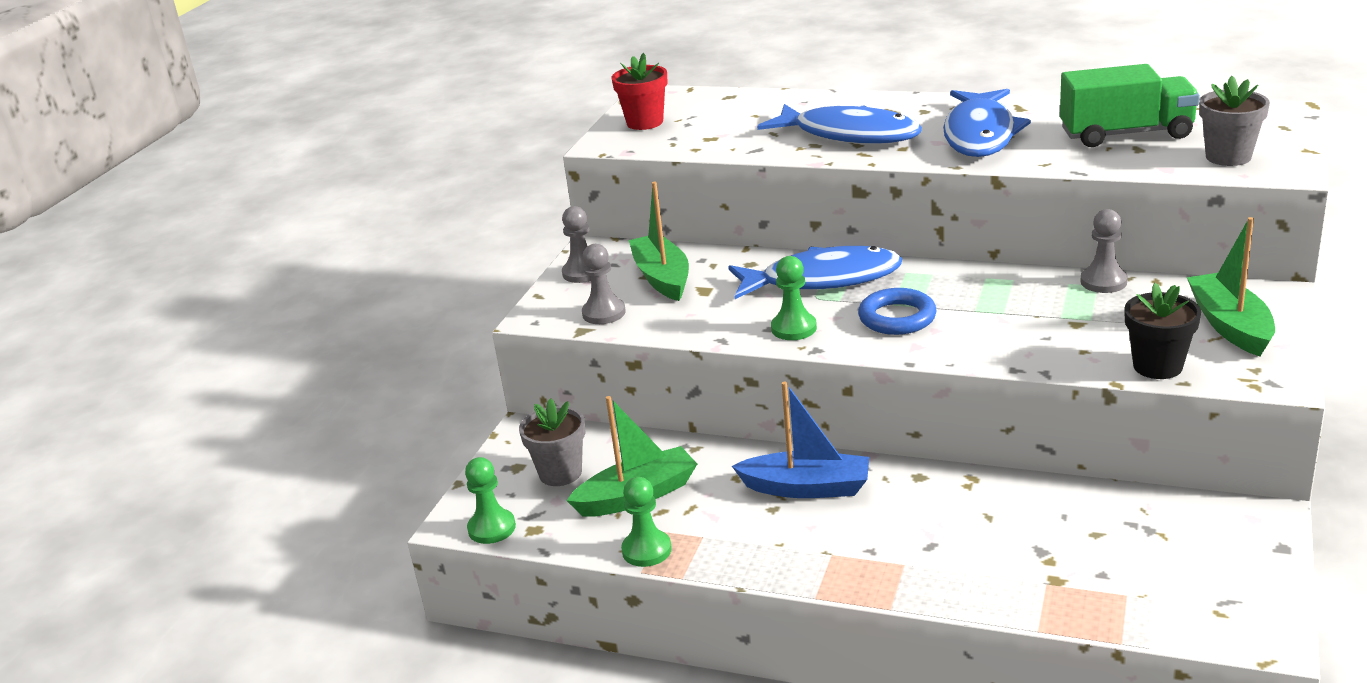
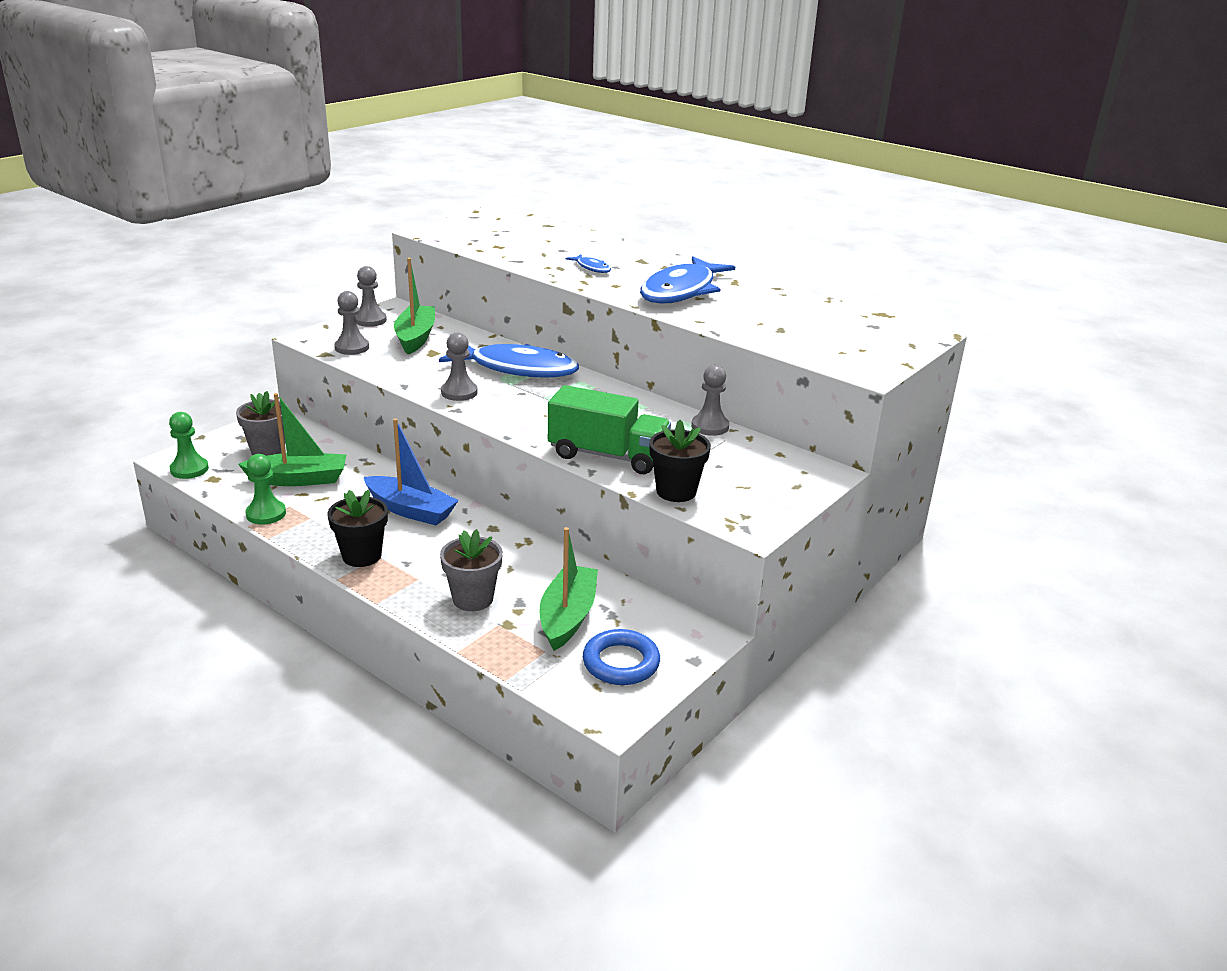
camera: 15 degrees right, 0 degrees up
(645, 122) = (470, 226): red flower pot -> none
(794, 328) = (459, 392): green pawn -> grey pawn
(813, 560) = (362, 556): none -> black flower pot
(849, 135) = (592, 268): blue fish -> blue fish, size x0.42
(897, 318) = (536, 406): blue ring -> blue ring (621, 662)
(1126, 134) = (786, 318): green truck -> green truck (607, 456)
(1228, 157) = (839, 352): grey flower pot -> grey flower pot (473, 599)
(1230, 325) = (765, 482): green boat -> green boat (567, 616)

